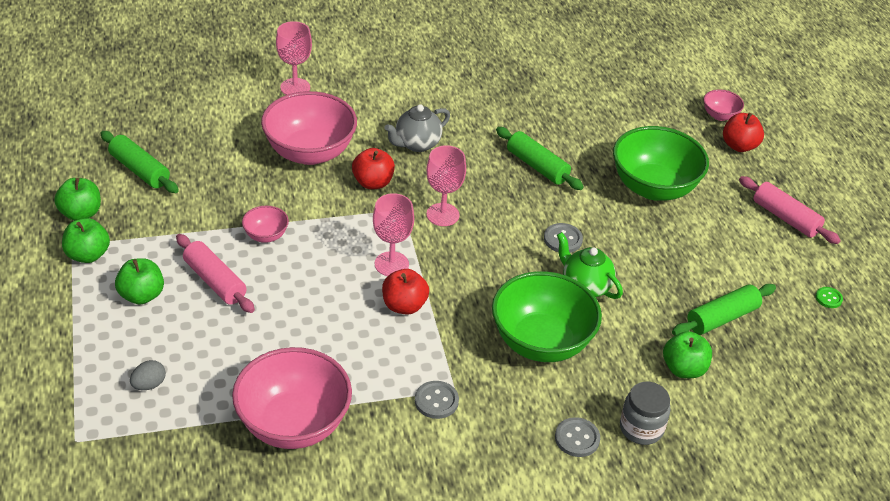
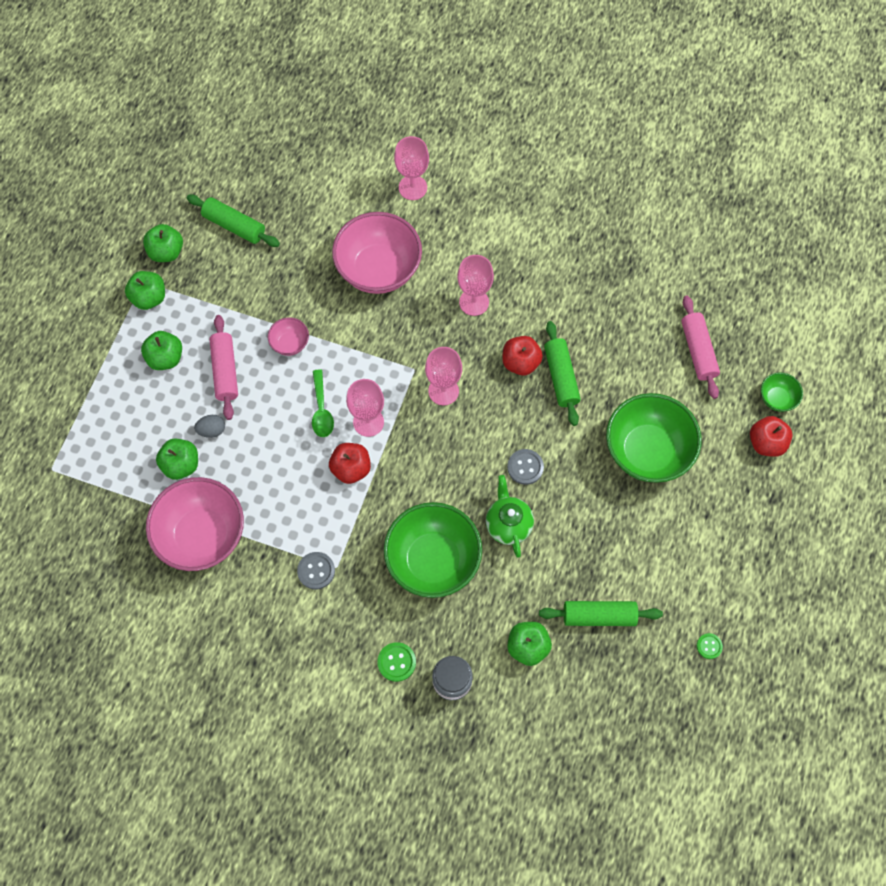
camera: 35 degrees right, 25 degrees up
(140, 170) = (234, 226): green rolling pin -> green rolling pin turned 45 degrees counterclockwise
(149, 384) = (125, 445): grey egg -> grey egg (212, 430)
(225, 375) = (181, 465): none -> green apple
(338, 273) = (321, 410): none -> green spoon
(373, 182) = (409, 328): red apple -> red apple (520, 362)
(417, 144) = (474, 302): grey teapot -> pink goblet
(577, 438) = (396, 662): grey button -> green button
(720, 115) = (777, 398): pink bowl -> green bowl
(785, 218) = (742, 544): pink rolling pin -> pink rolling pin (698, 351)

